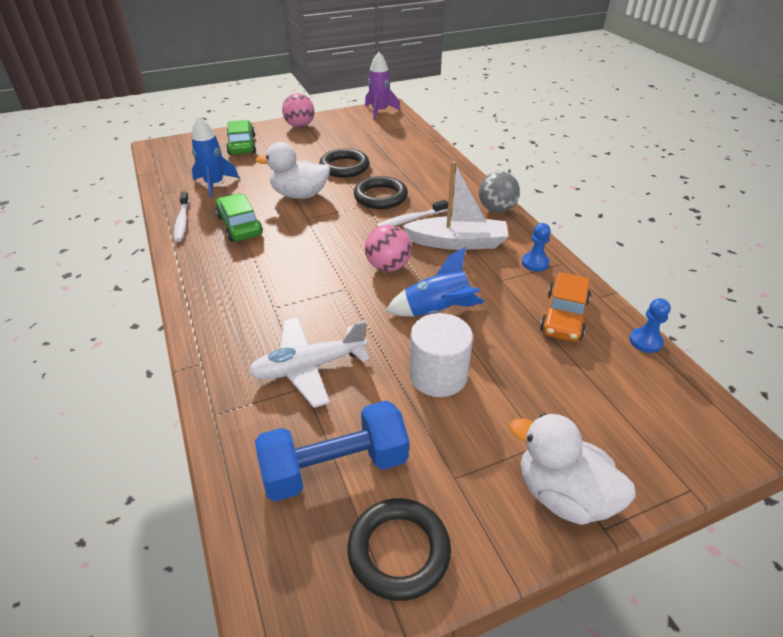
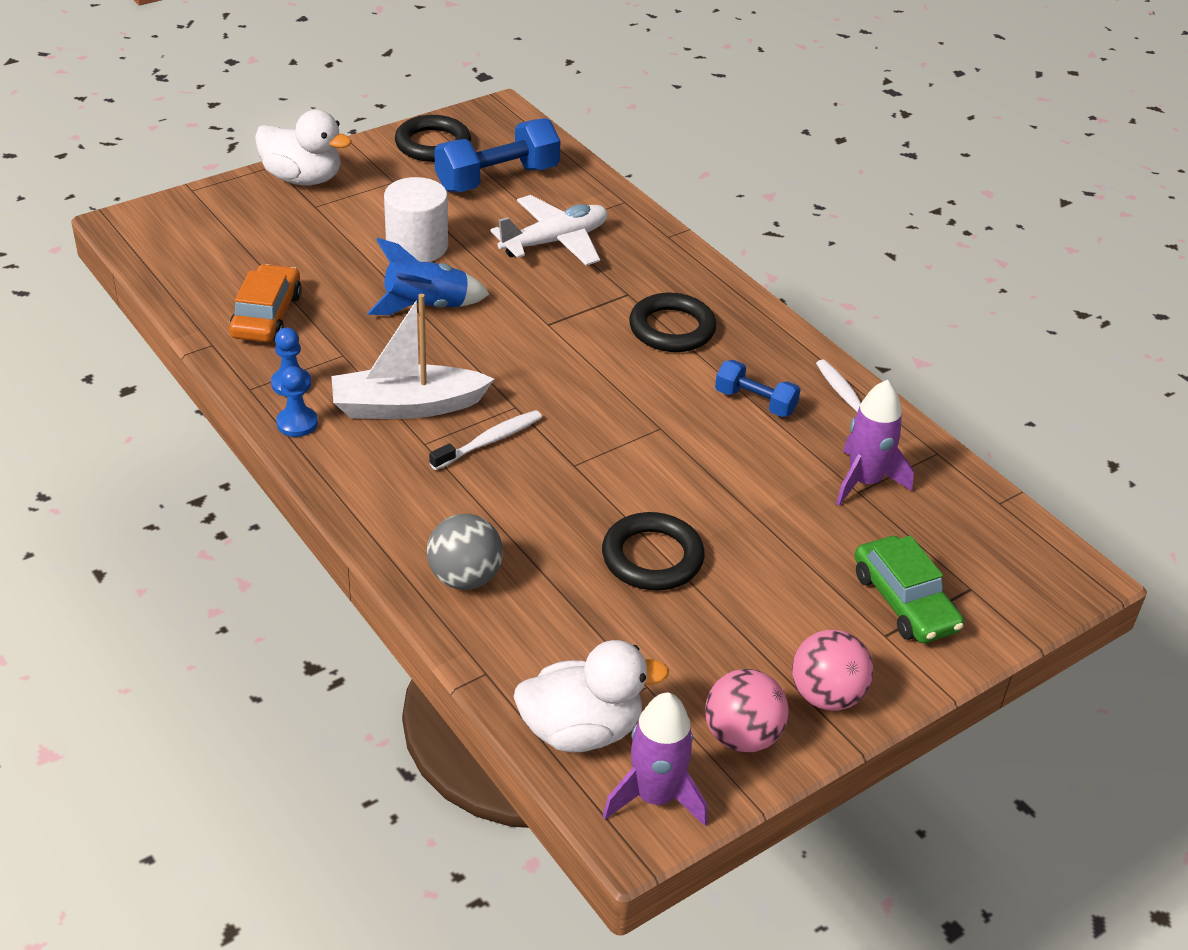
camera: 165 degrees right, 0 degrees up
(214, 184) = (865, 481): blue rocket -> purple rocket
(239, 225) = (755, 402): green car -> blue dumbbell
(300, 195) = (698, 474): white duck -> white duck (581, 730)
(380, 197) = (554, 486): black ring -> black ring (672, 329)
(388, 266) = (503, 358): pink ball -> pink ball (742, 736)
(496, 209) = (343, 479): grey ball -> grey ball (465, 578)
(645, 341) = (175, 297): blue pawn -> blue pawn (297, 423)

